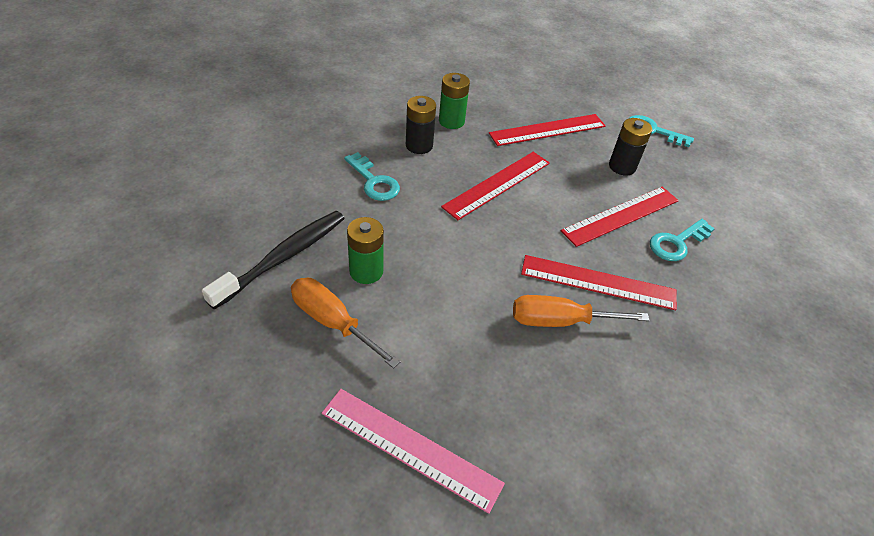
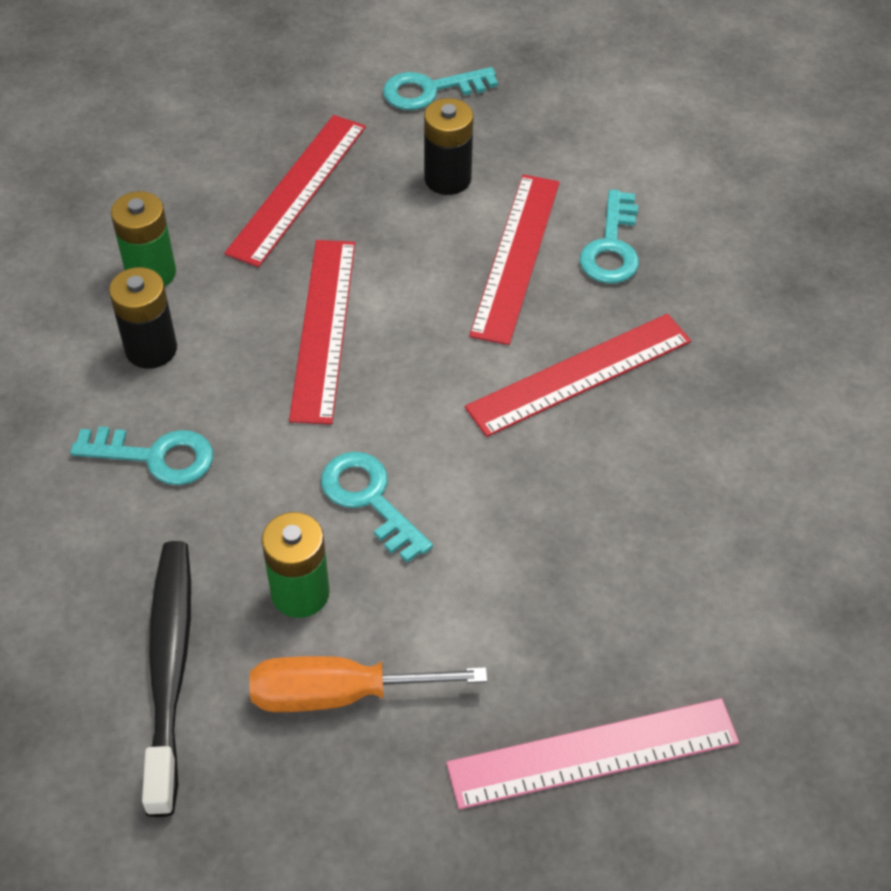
camera: 40 degrees left, 5 degrees up
(438, 259) = (369, 499): none -> turquoise key
(560, 321) = (589, 461): orange screwdriver -> none

